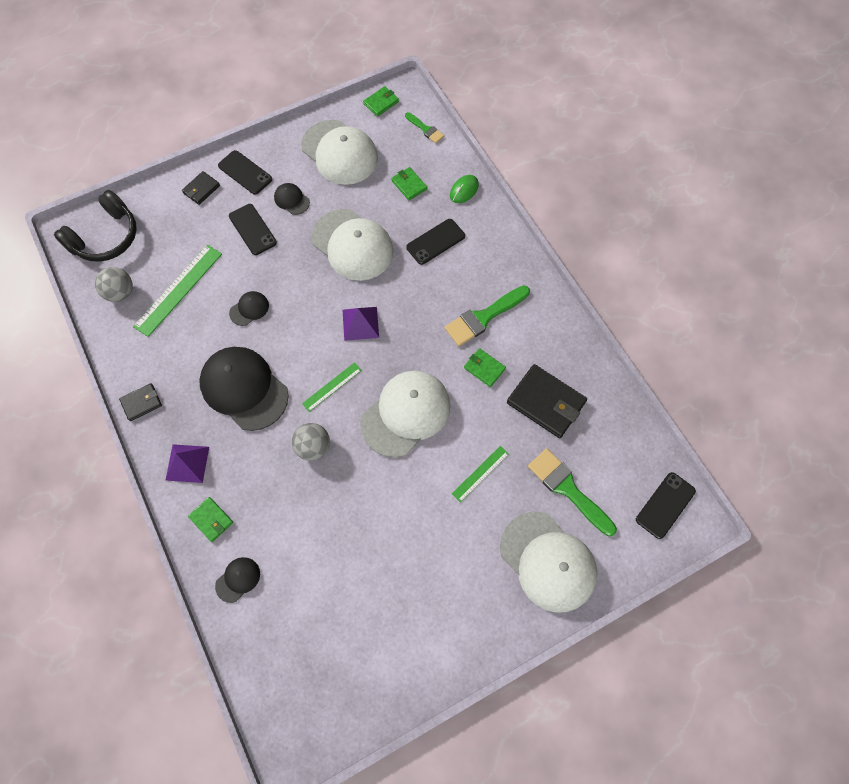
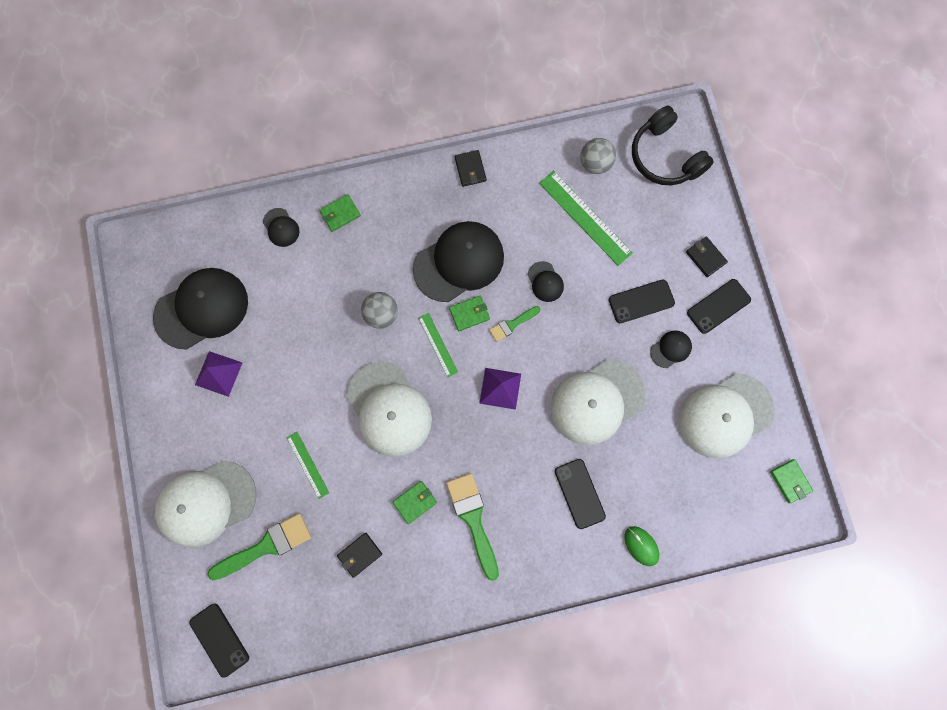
camera: 105 degrees right, 10 degrees up
(187, 463) = (399, 201): purple pyramid -> purple pyramid (218, 373)
(348, 638) = (201, 309): none -> black cap
(409, 185) = (662, 483): green wallet -> green wallet (469, 314)
(425, 129) = (739, 524): green brush -> green brush (512, 324)
(546, 402) = (360, 554): black wallet -> black wallet, size x0.54

